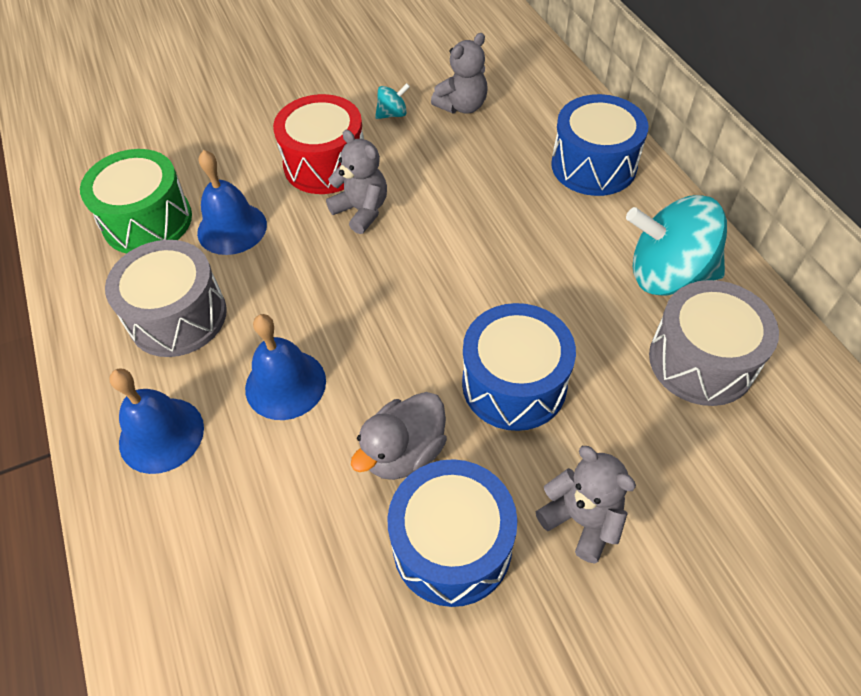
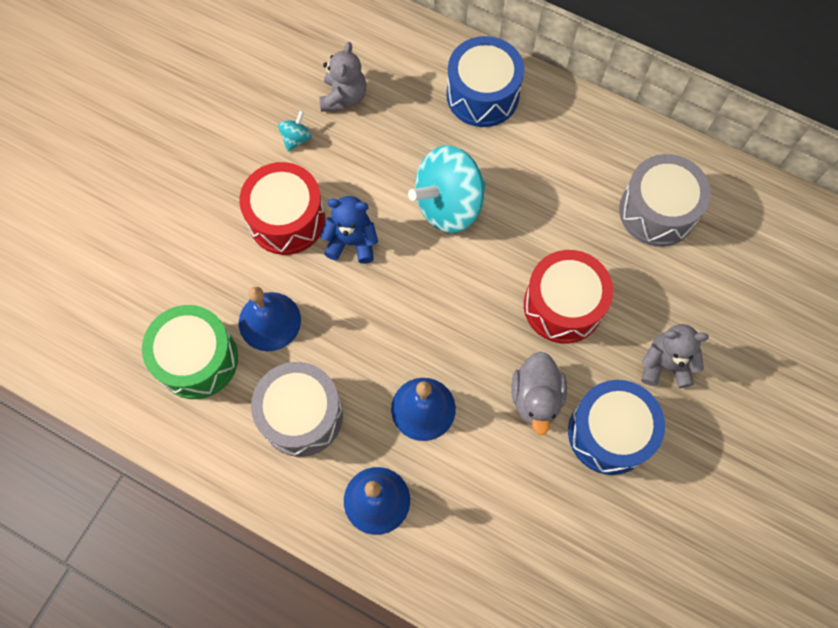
camera: 40 degrees left, 15 degrees up
(361, 211) = (352, 242): grey teddy bear -> blue teddy bear
(514, 384) = (563, 305): blue drum -> red drum
(667, 275) = (595, 158): turquoise spinning top -> turquoise spinning top (448, 205)

